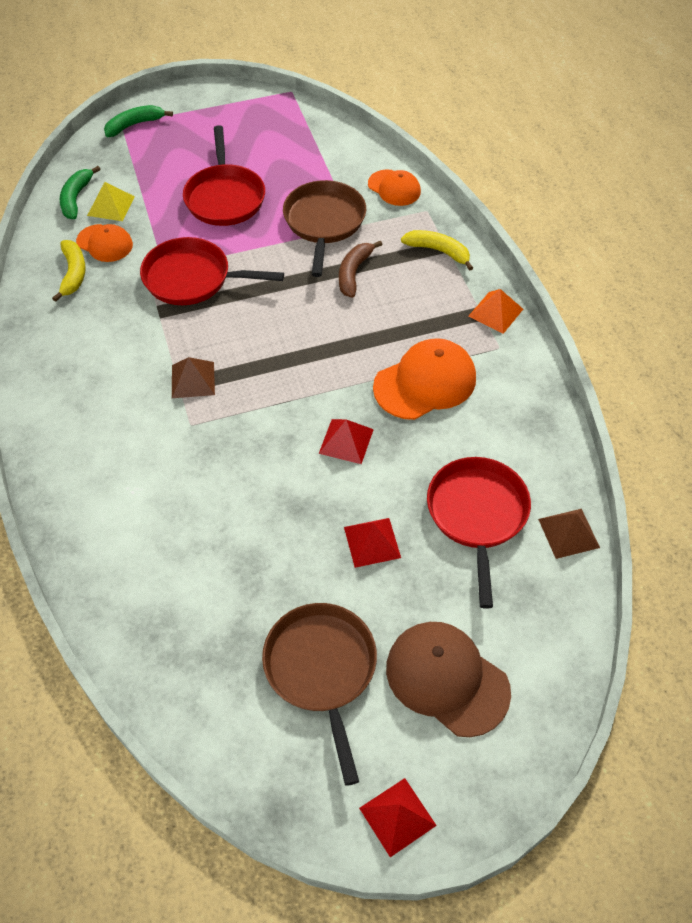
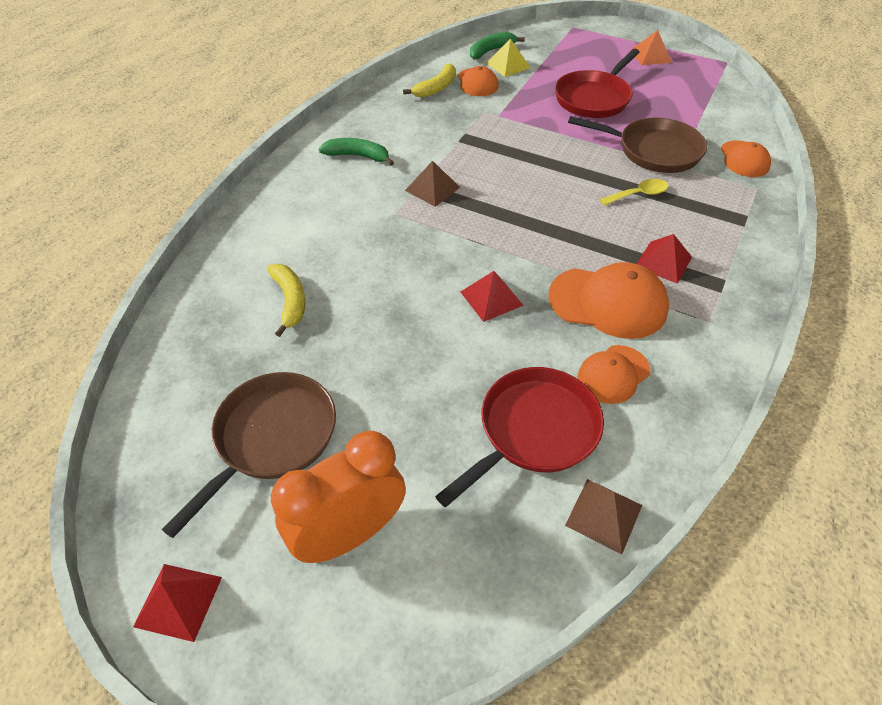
camera: 45 degrees right, 5 degrees down
(134, 125) = (581, 31): green banana -> green banana (358, 156)
(192, 278) = (510, 131): red pan -> none
(324, 223) = (653, 151): brown pan -> brown pan turned 60 degrees clockwise
(354, 273) = (638, 194): brown banana -> yellow spoon
(372, 542) = (422, 381): red pyramid -> red pyramid (663, 262)
(438, 251) = (734, 221): yellow banana -> yellow banana (290, 301)
(447, 679) = (349, 534): brown cap -> orange clock
(482, 435) = (613, 374): none -> orange cap
(496, 312) = (738, 294): orange pyramid -> orange pyramid (650, 56)

